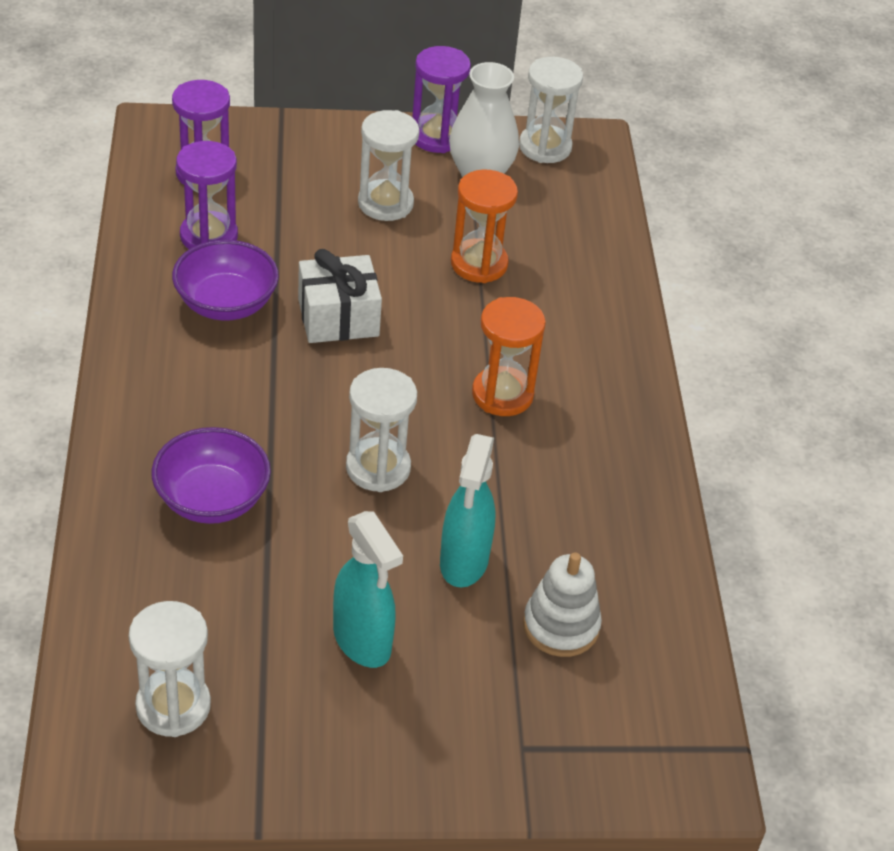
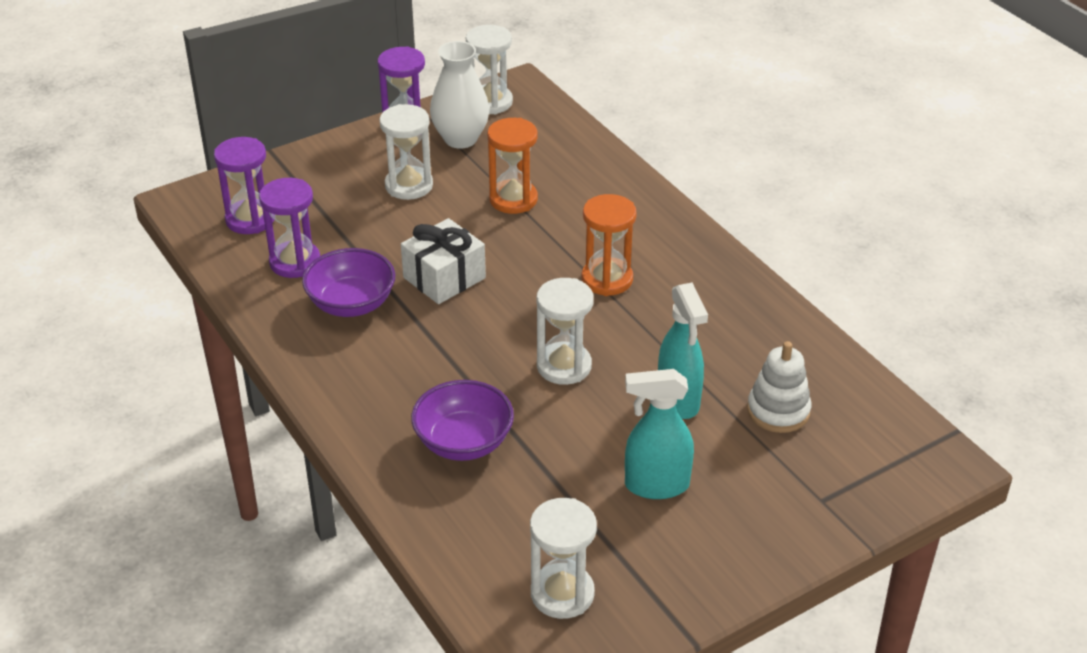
camera: 25 degrees left, 5 degrees down
(362, 641) = (656, 485): turquoise spray bottle -> turquoise spray bottle turned 150 degrees clockwise

